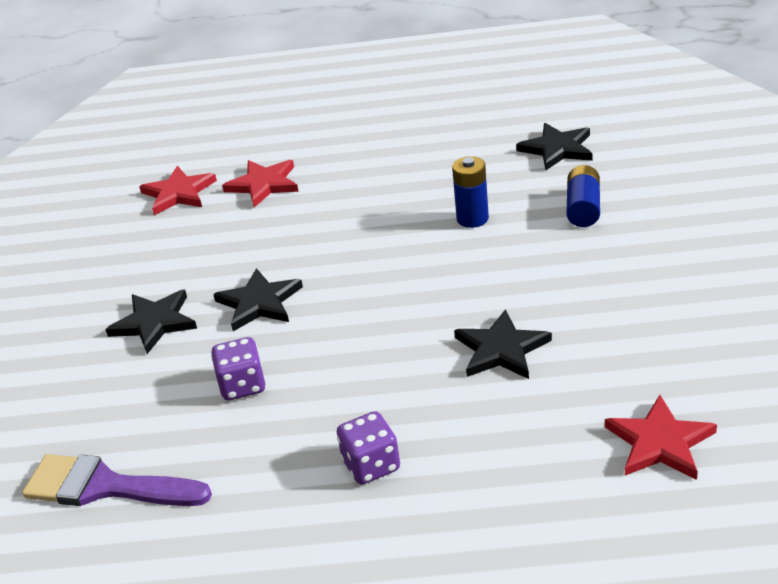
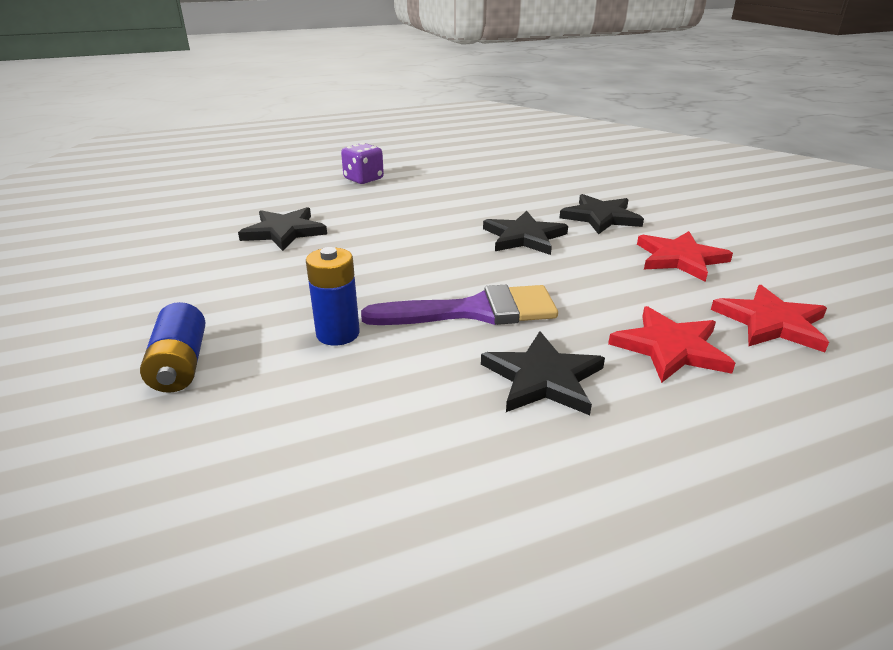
camera: 155 degrees right, 5 degrees down
(105, 487) = (521, 160): purple brush -> purple brush (475, 311)
(242, 385) = (482, 197): purple dice -> none
(557, 149) = (202, 480): black star -> black star (543, 378)
(659, 442) = (167, 203): red star -> red star (680, 258)

